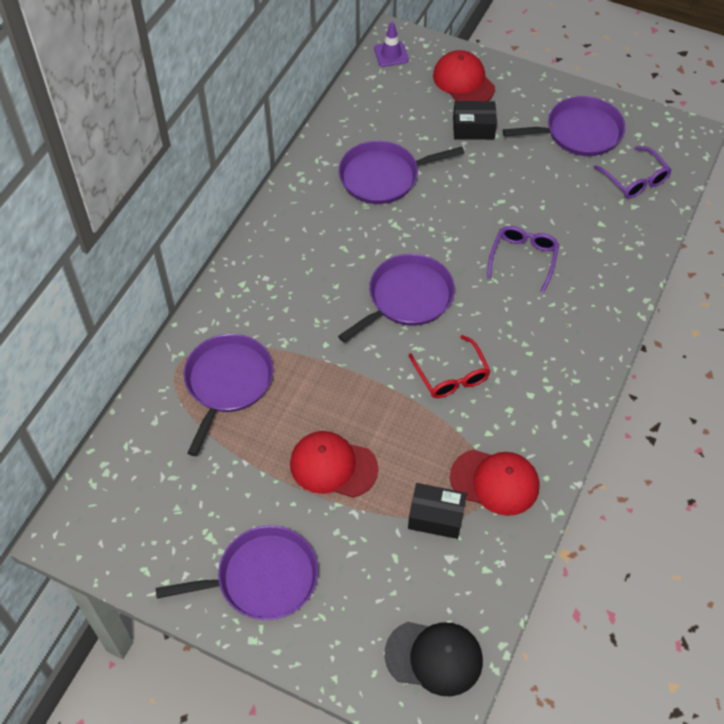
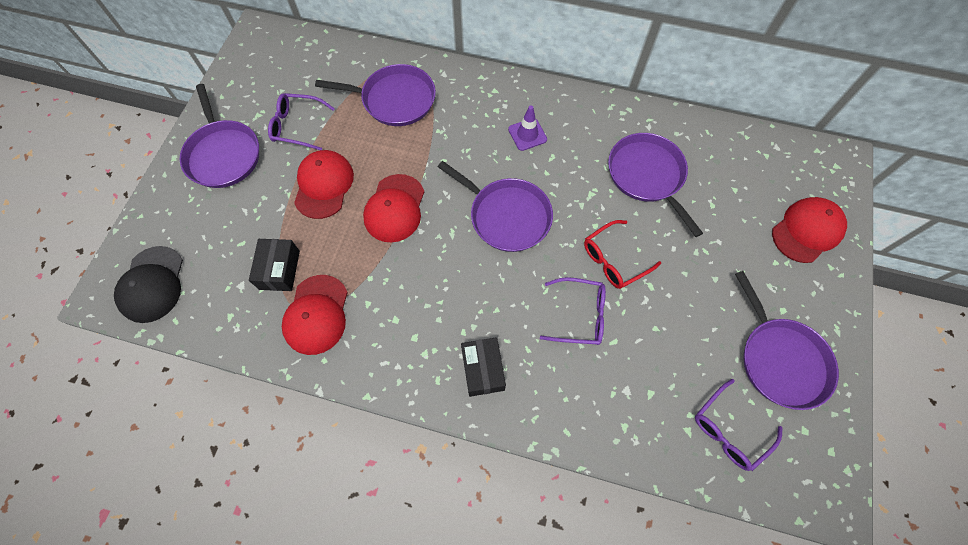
camera: 80 degrees right, 10 degrees up
(239, 491) = (297, 126): none -> purple glasses
(378, 397) = (395, 208): none -> red cap
(391, 54) = (815, 159): purple traffic cone -> purple traffic cone (527, 134)
(451, 375) = (426, 264): red glasses -> red glasses (614, 260)
(473, 128) = (742, 248): black box -> black box (483, 370)

